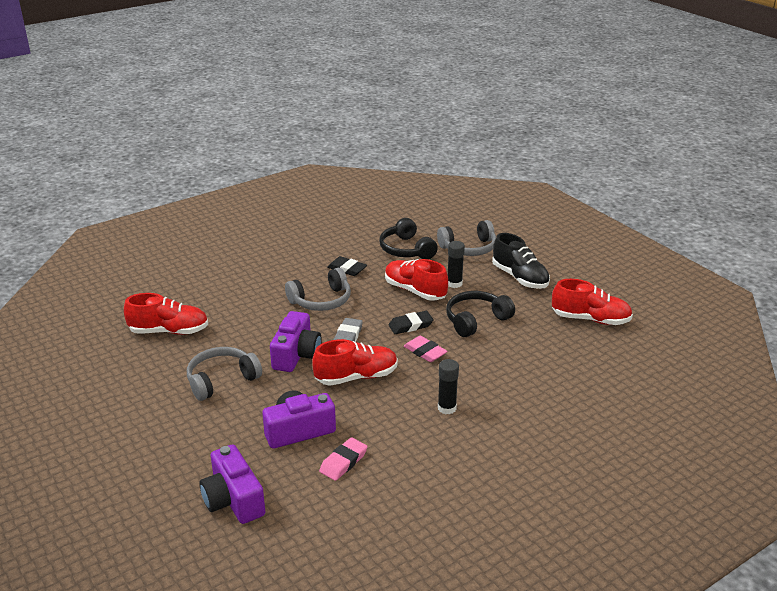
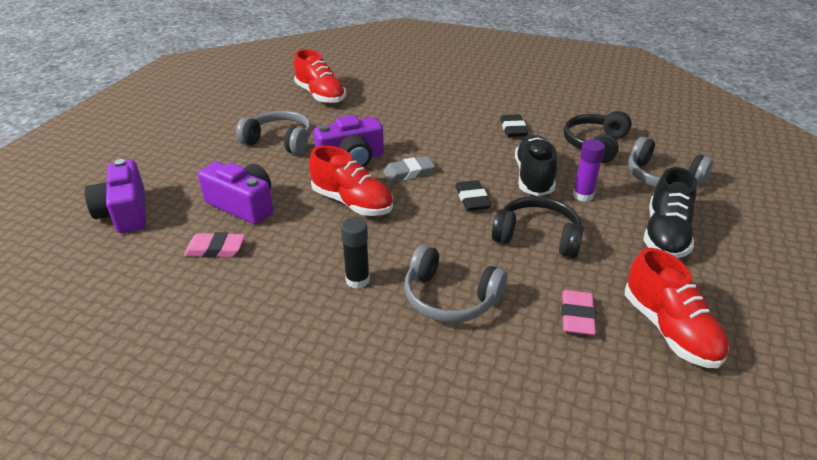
camera: 55 degrees right, 5 degrees up
(233, 499) = (125, 212): purple camera -> purple camera turned 45 degrees counterclockwise
(321, 301) = (446, 137): grey headphones -> grey headphones (449, 298)
(410, 325) = (472, 199): black eraser -> black eraser turned 45 degrees clockwise
(415, 291) = (533, 178): red shoe -> black shoe
(425, 352) = (438, 226): pink eraser -> pink eraser (577, 316)
(454, 284) = (582, 195): black glue stick -> purple glue stick

